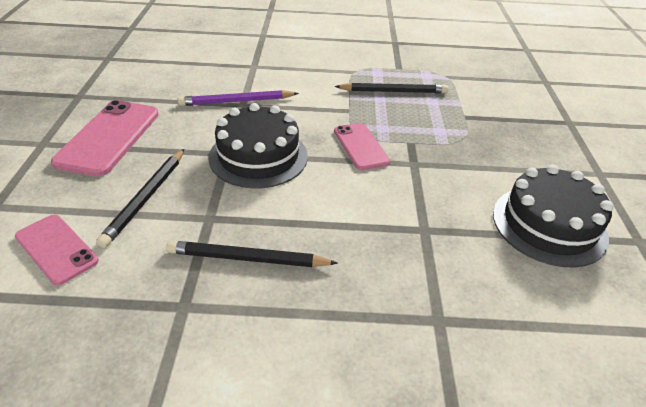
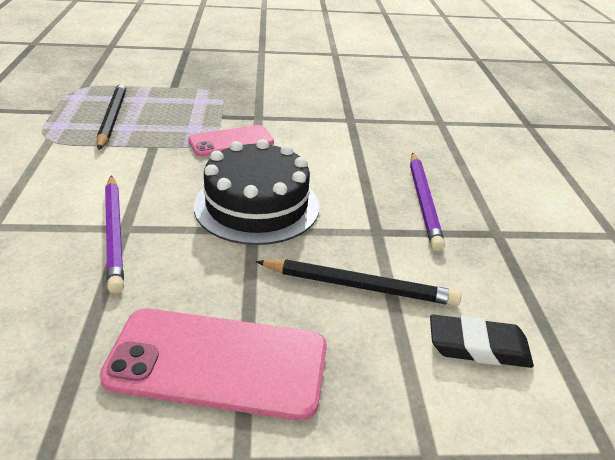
camera: 95 degrees left, 5 degrees down
(56, 249) = (478, 347): pink phone -> black eraser
(247, 259) = (424, 202): black pencil -> purple pencil
(549, 225) = (328, 76): black cake -> none

